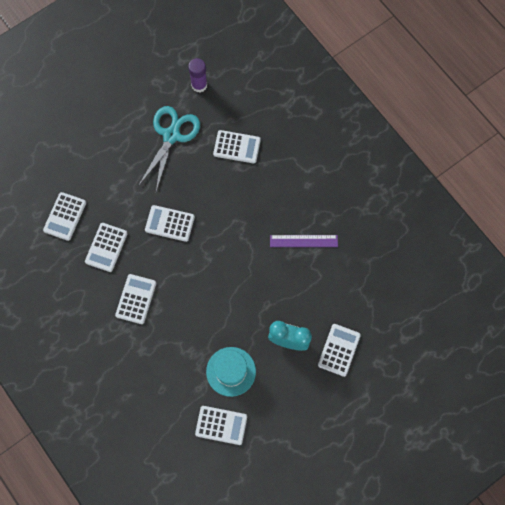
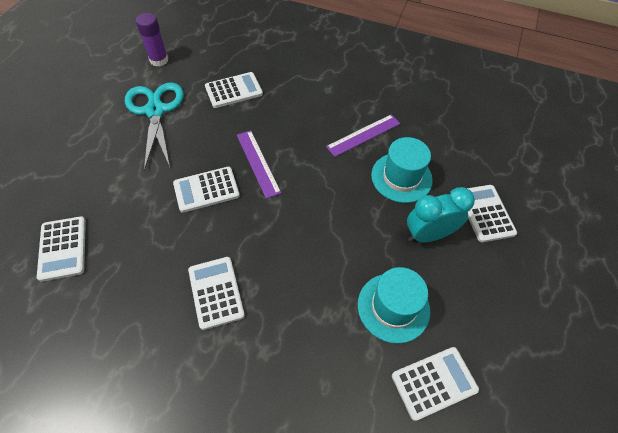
camera: 35 degrees left, 15 degrees down
(106, 247) = (140, 254): white calculator -> none
(215, 222) = (258, 163): none -> purple ruler
(304, 290) = (401, 177): none -> turquoise hat

